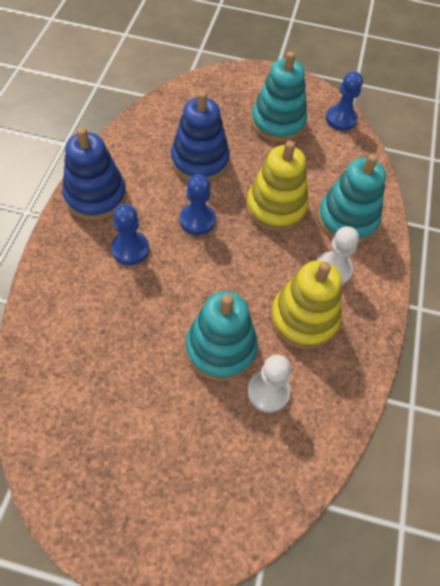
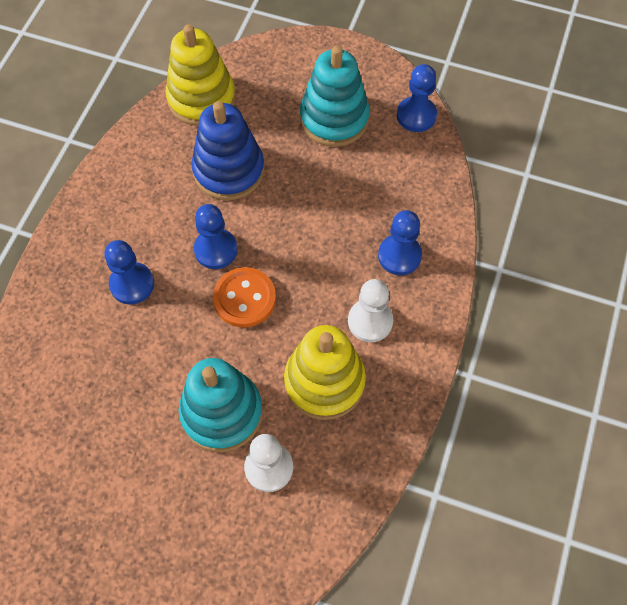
camera: 10 degrees right, 5 degrees up
(96, 196) = (98, 214): blue stacking toy -> none
(227, 256) = (244, 298): none -> orange button
(276, 207) = (313, 236): yellow stacking toy -> yellow stacking toy (201, 99)
(347, 219) = (399, 256): turquoise stacking toy -> blue pawn

